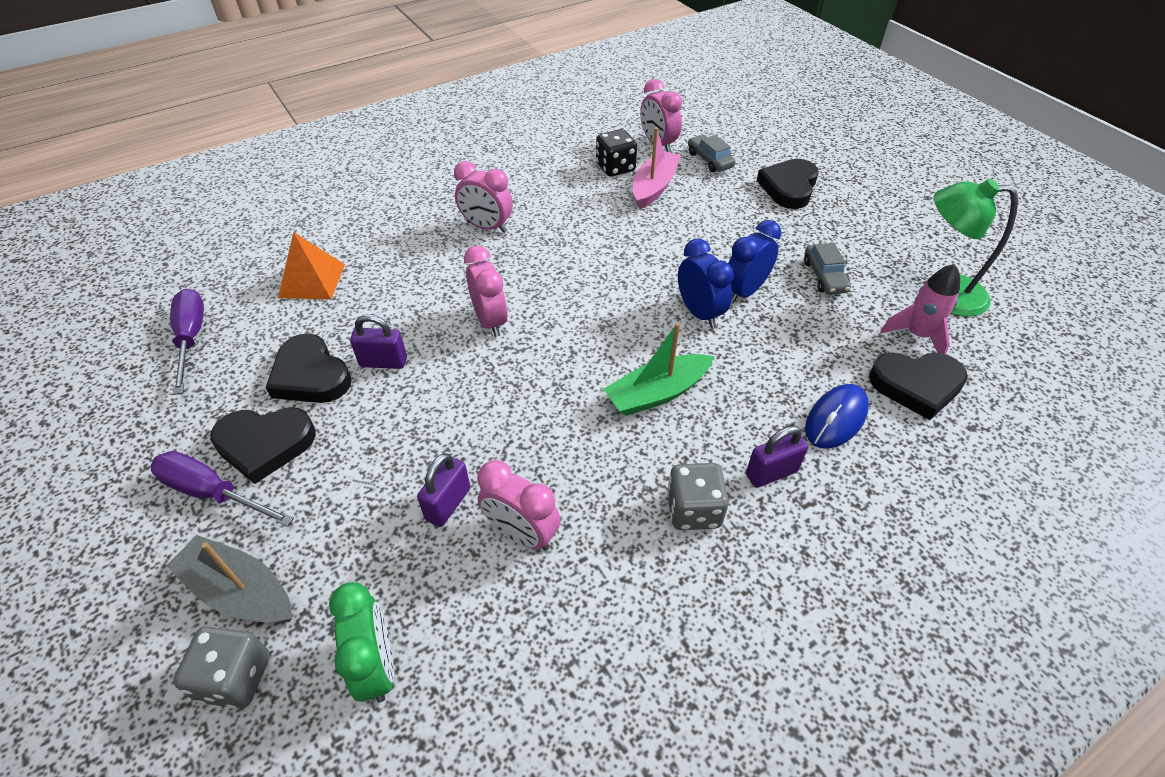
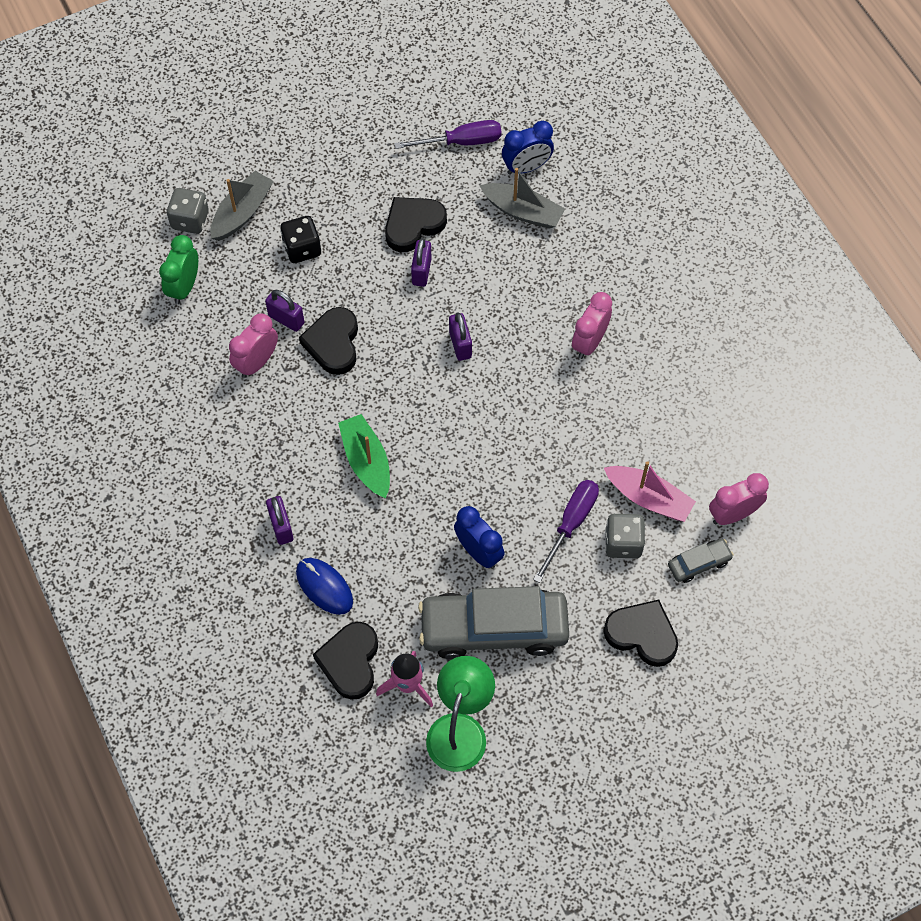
camera: 95 degrees right, 15 degrees up
(212, 493) = (315, 185): purple screwdriver -> purple screwdriver (571, 524)
(265, 444) = (351, 207): black heart -> black heart (333, 343)
(312, 280) = (523, 211): orange pyramid -> grey boat
(377, 665) = (184, 287): green clock -> green clock turned 120 degrees clockwise
(490, 321) = (460, 345): pink clock -> purple padlock
(615, 168) = (686, 465): black dice -> black dice (302, 249)
(693, 510) = (258, 469): grey dice -> grey dice (623, 543)
(699, 313) = (454, 508): blue clock -> blue clock (526, 167)
(824, 276) = (494, 628): grey car -> grey car, size x2.25

